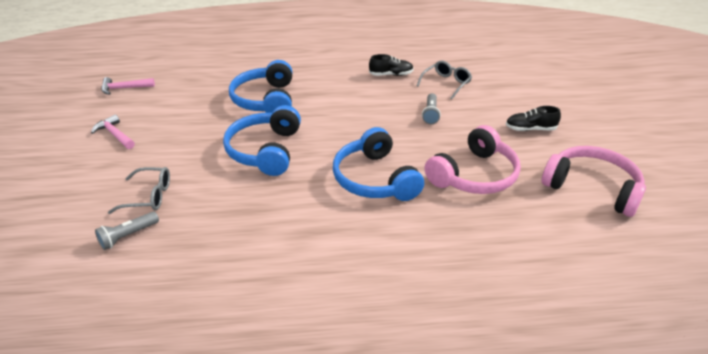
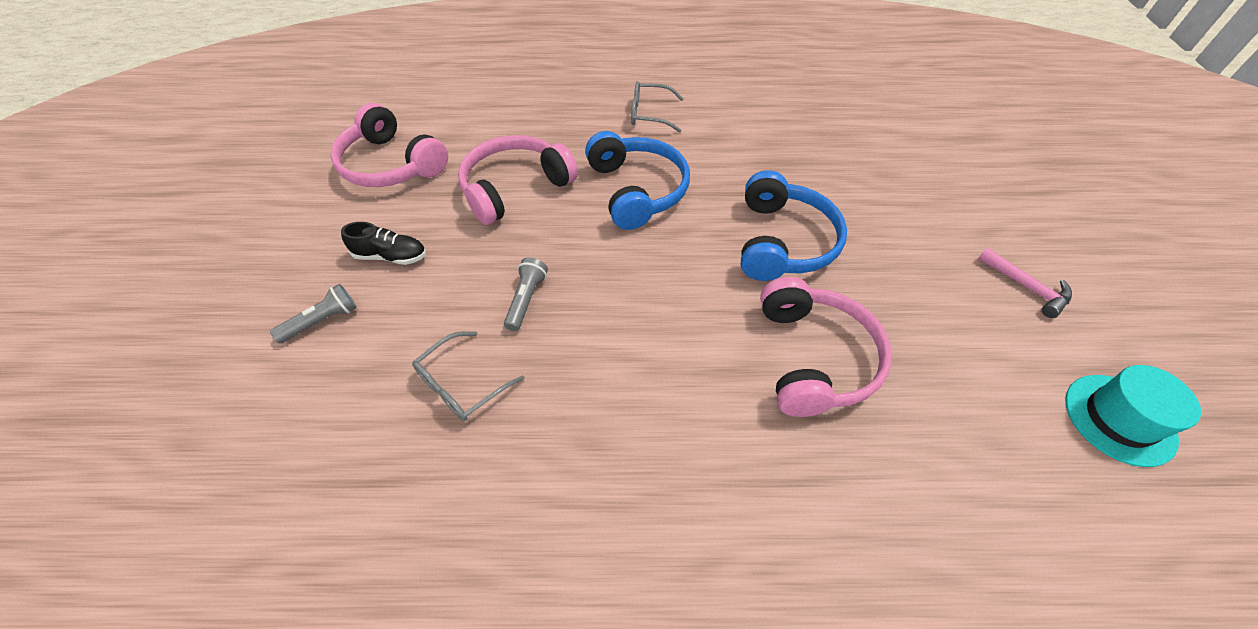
camera: 175 degrees left, 15 degrees up
(124, 88) = (1119, 419): pink hammer -> turquoise hat
(128, 236) = (893, 144): grey flashlight -> grey flashlight (322, 321)
(149, 196) = (901, 184): grey glasses -> grey glasses (649, 114)
(265, 100) = (814, 358): blue headphones -> pink headphones
(391, 75) = (564, 427): black shoe -> none

